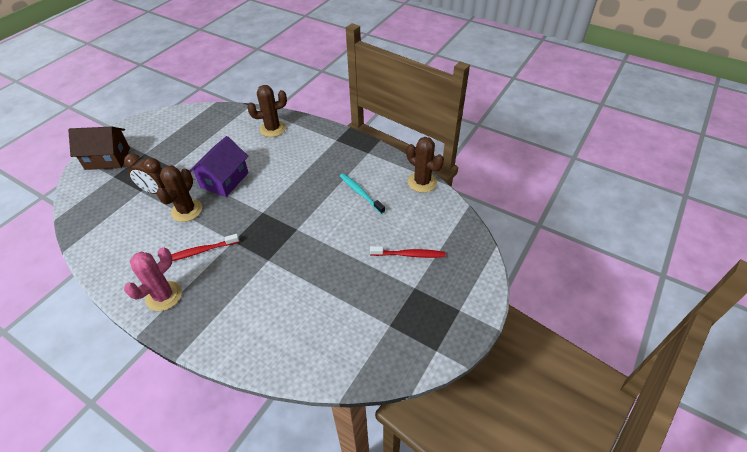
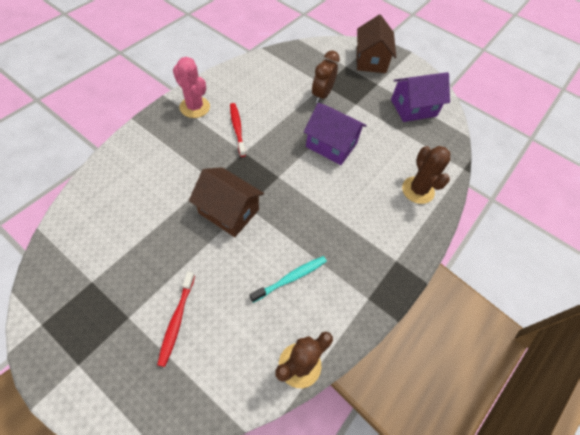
camera: 90 degrees right, 10 degrees up
(180, 130) = (413, 108): none -> purple house
(187, 210) = (292, 117): brown cactus -> none
(304, 240) = (229, 211): none -> brown house

